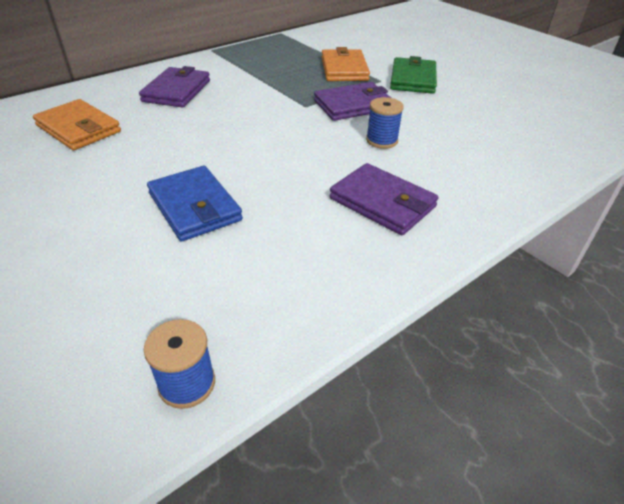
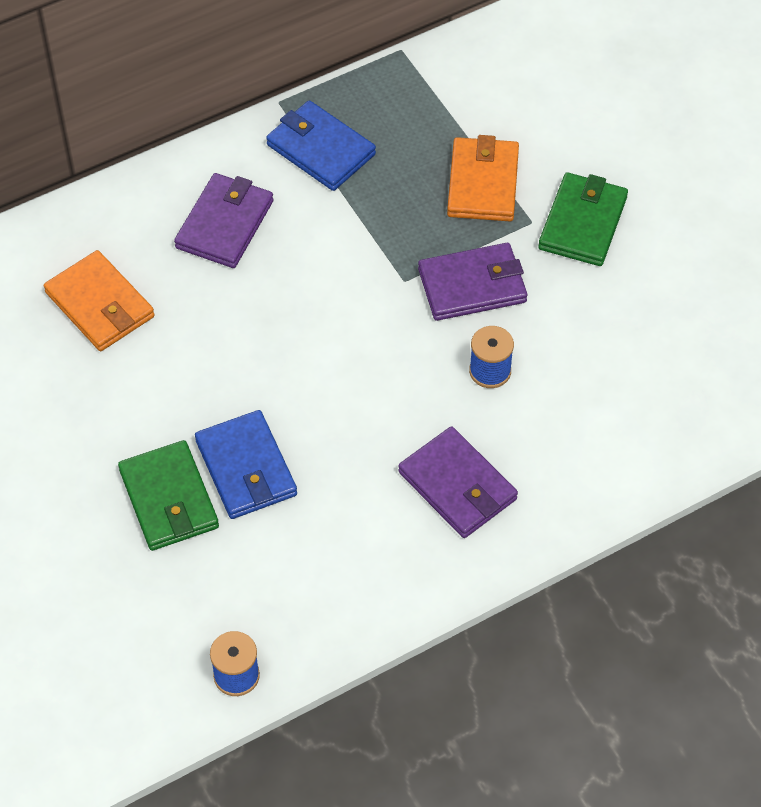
camera: 10 degrees right, 15 degrees up
(120, 233) = (169, 499): none -> green wallet
(239, 63) = (320, 149): none -> blue wallet

